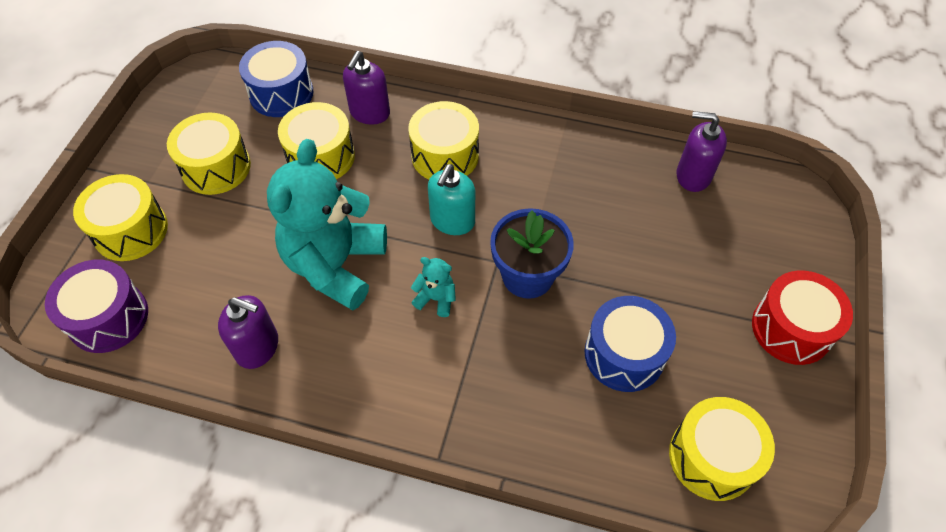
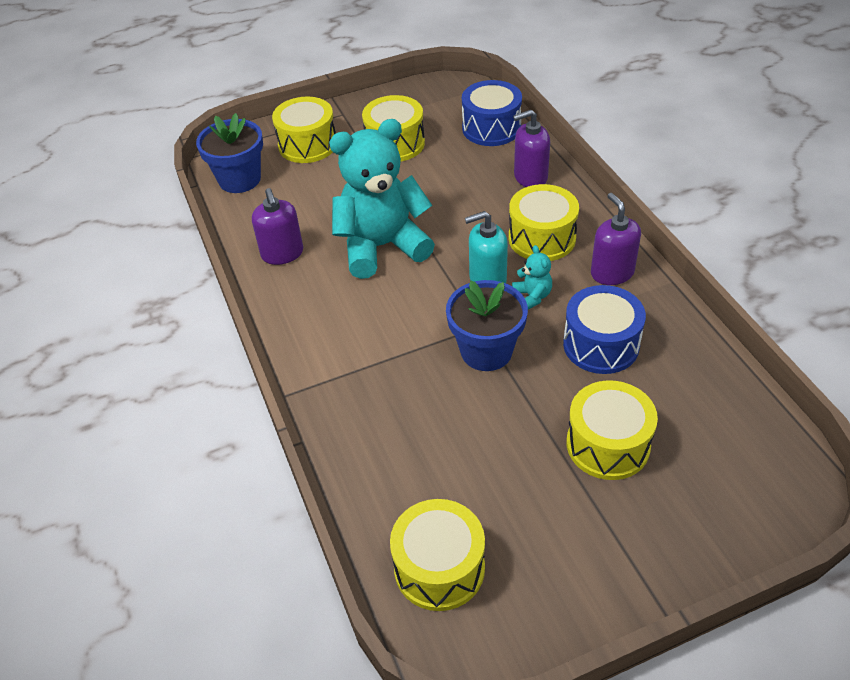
camera: 55 degrees right, 10 degrees down
(108, 317) = (239, 179): purple drum -> blue flower pot
(321, 156) = (462, 181): yellow drum -> yellow drum (608, 445)
(436, 299) = (410, 313): turquoise teddy bear -> turquoise teddy bear (532, 296)
(624, 354) = (477, 453): blue drum -> blue drum (601, 344)
(693, 175) = (719, 397): purple soap dispenser -> purple soap dispenser (612, 273)
(791, 329) = (632, 562): red drum -> none

